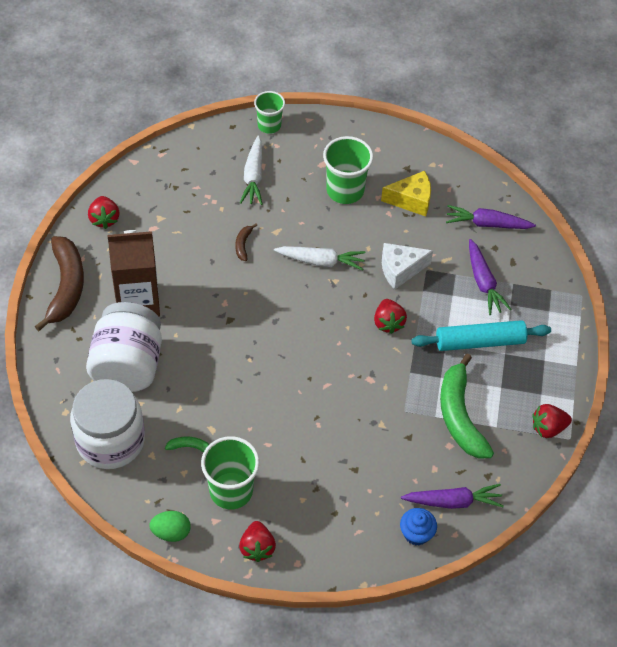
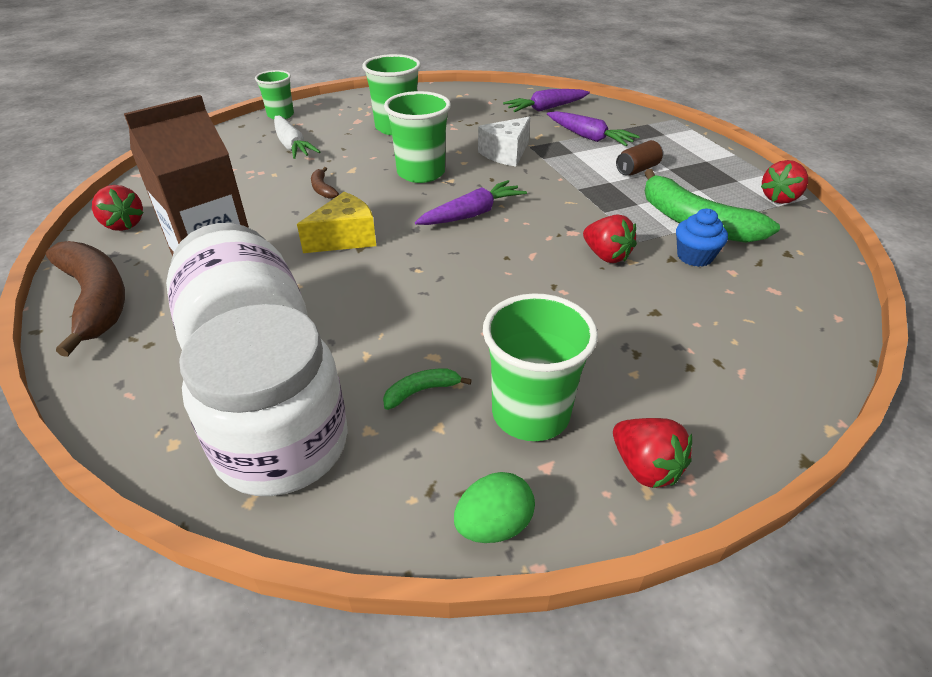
camera: 30 degrees left, 15 degrees down
(321, 261) = (421, 173): white carrot -> green cup
(388, 323) = (538, 188): red strawberry -> red strawberry (606, 256)
(411, 200) = (465, 116): yellow cheese -> yellow cheese (345, 238)
(416, 533) = (802, 338): blue cupcake -> blue cupcake (694, 257)
(453, 501) = (791, 290): purple carrot -> purple carrot (472, 214)
(479, 341) = (637, 169): turquoise rolling pin -> brown can

